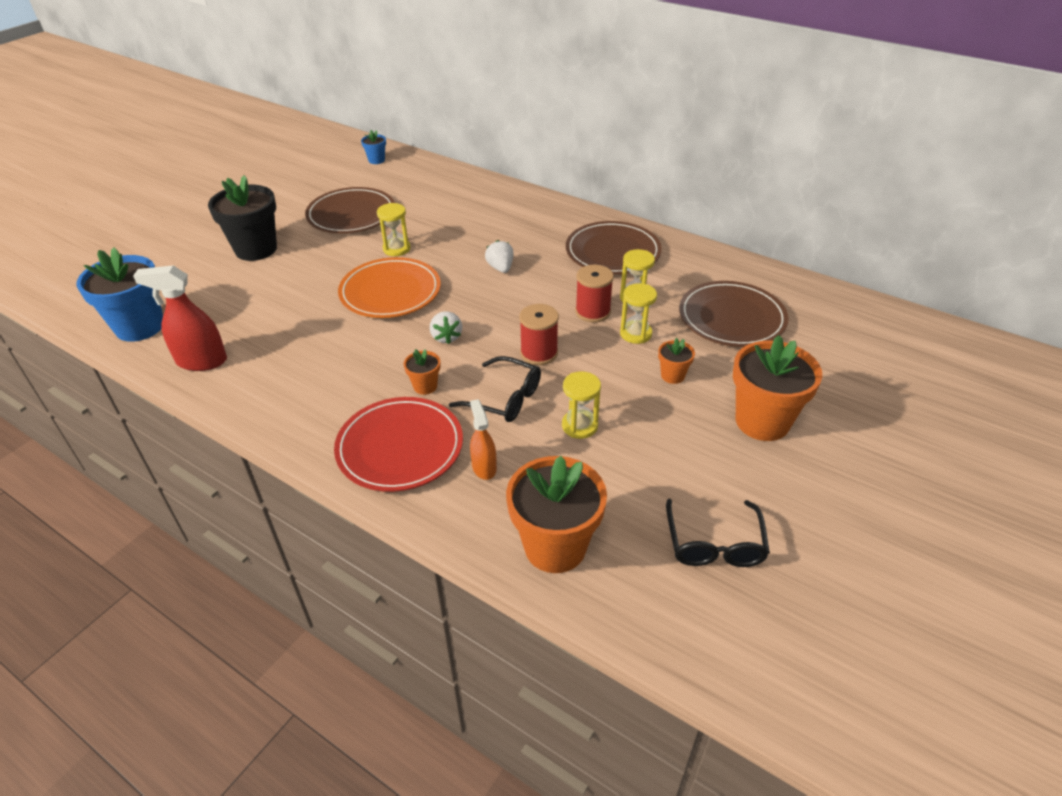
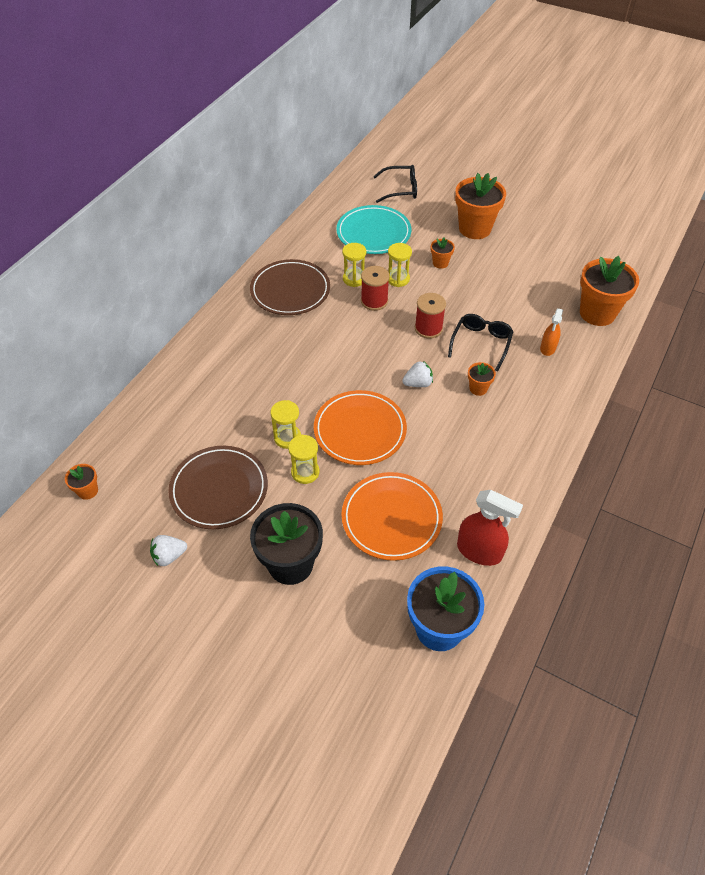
camera: 95 degrees left, 10 degrees up
(201, 361) = (479, 551): red spray bottle -> red spray bottle turned 60 degrees counterclockwise
(272, 306) = (391, 518): none -> orange plate
(376, 160) = (88, 491): blue flower pot -> orange flower pot
(400, 447) = (543, 393): red plate -> none
(484, 467) = (548, 348): orange spray bottle -> orange spray bottle turned 45 degrees counterclockwise
(500, 268) = (317, 358): white strawberry -> white strawberry (169, 556)
(579, 426) = (498, 305): yellow hourglass -> yellow hourglass (305, 472)
(714, 544) = (573, 253): black glasses -> black glasses (401, 189)
(731, 318) = (373, 233): brown plate -> turquoise plate

